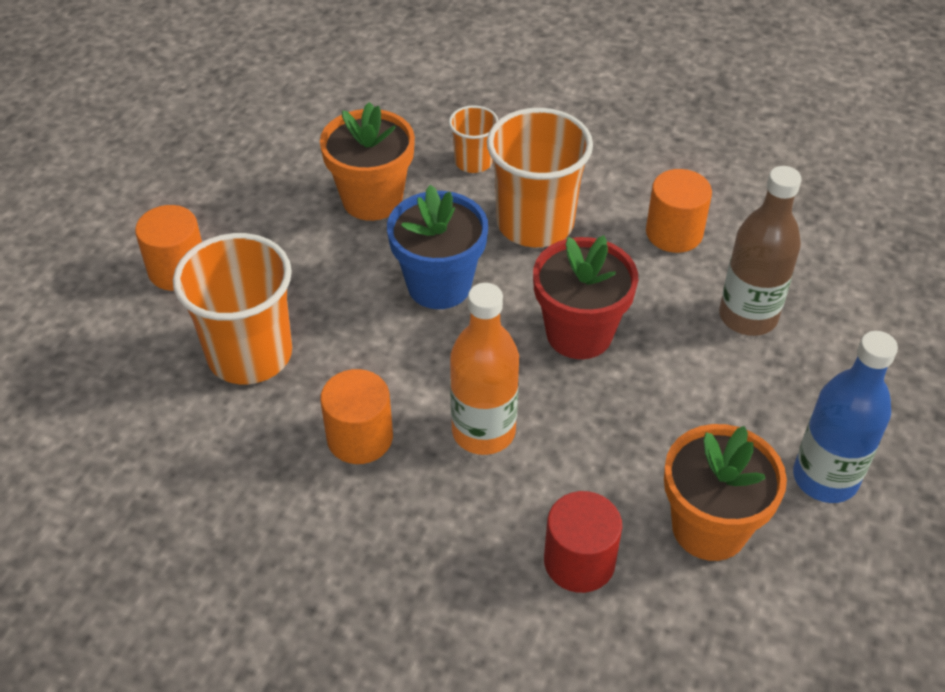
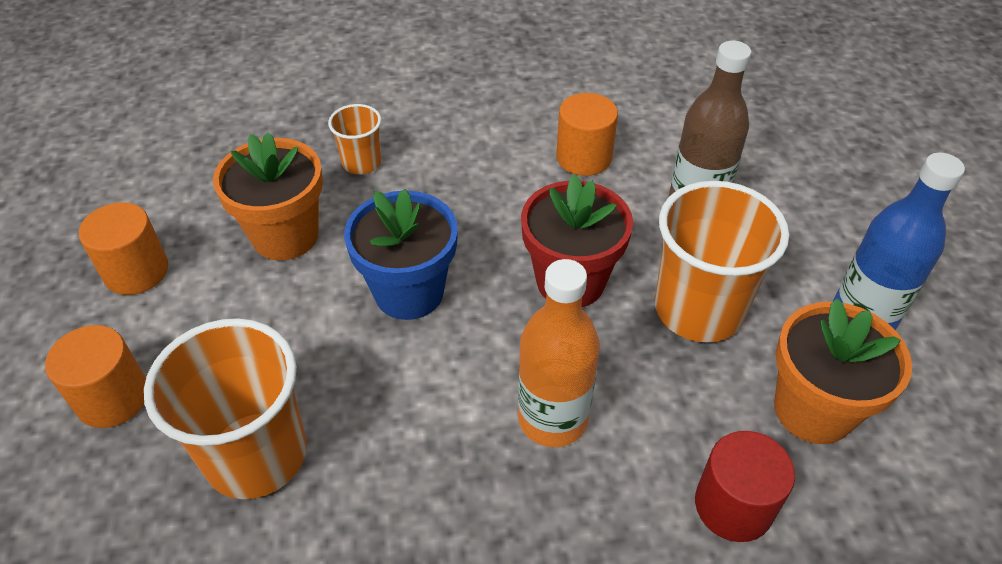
camera: 30 degrees left, 0 degrees up
(360, 438) = (435, 488): orange cylinder -> orange cylinder (136, 271)
(535, 223) = (458, 196): orange cup -> orange cup (698, 309)

